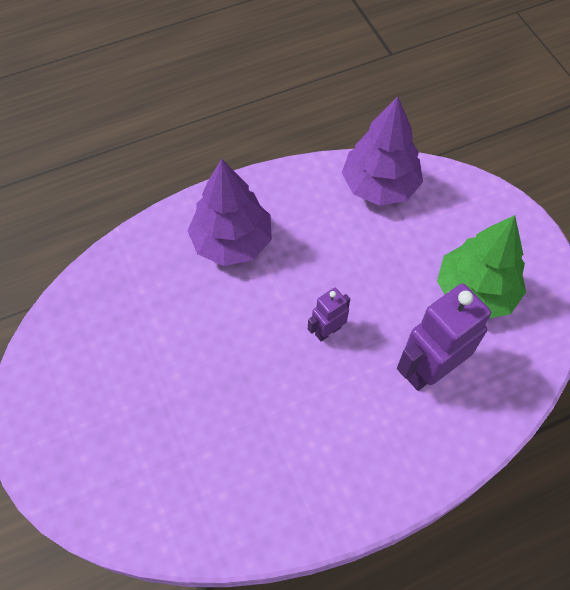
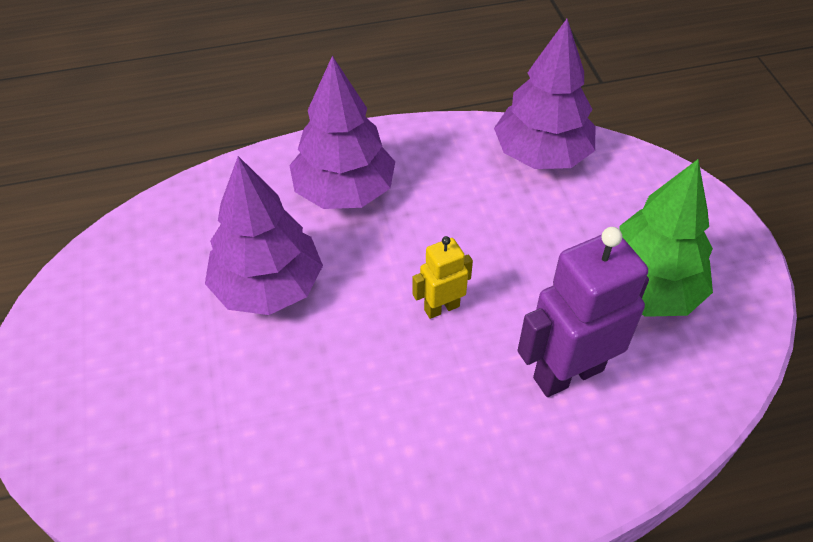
camera: 10 degrees right, 10 degrees down
(192, 334) = (268, 287): none -> purple tree
(327, 331) = (441, 307): purple robot -> yellow robot

